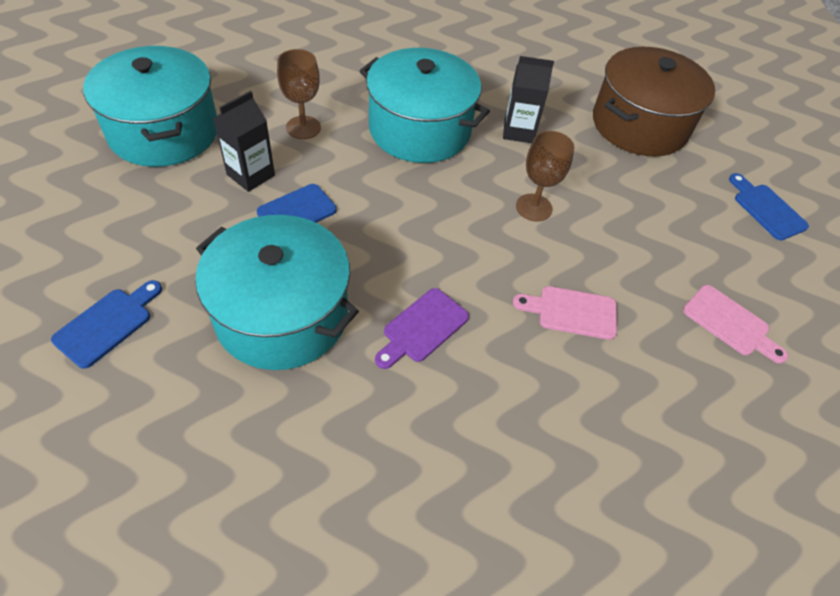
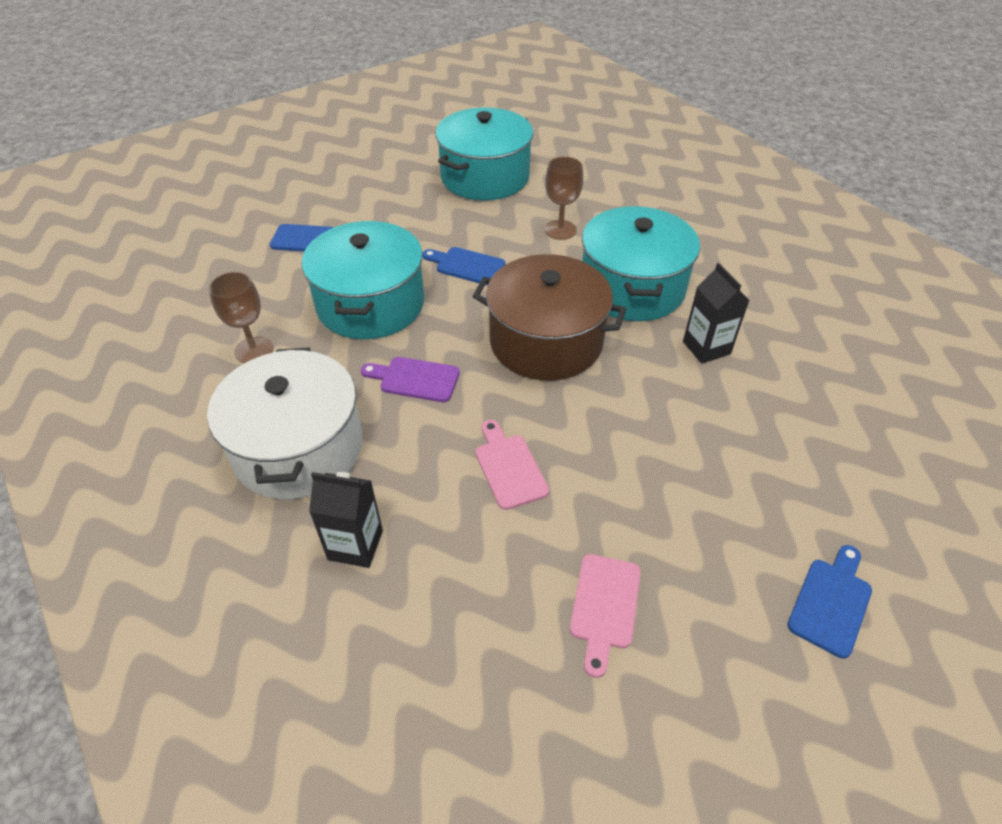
camera: 65 degrees right, 5 degrees down
(251, 175) = (484, 230): black carton -> black carton (355, 545)
(452, 469) = (298, 448): none -> white pot
(534, 207) = (614, 395): brown goblet -> brown goblet (254, 350)
(639, 125) = (835, 435): brown pot -> brown pot (546, 341)

